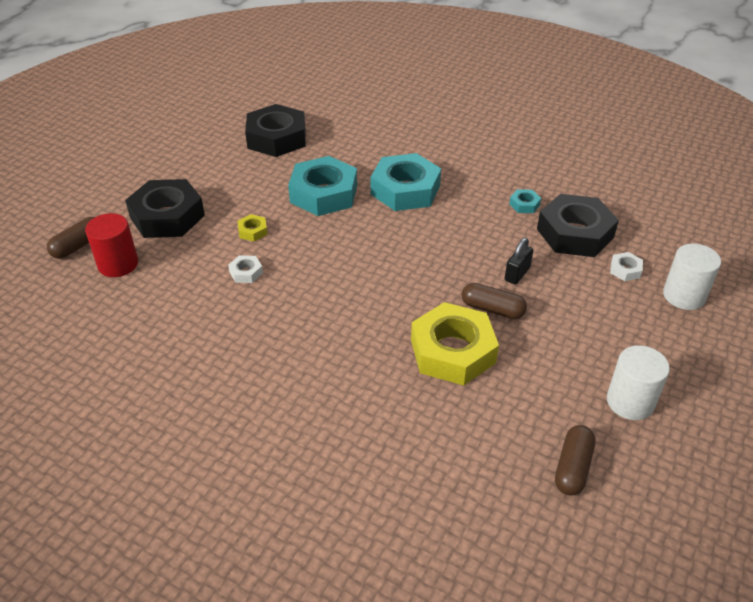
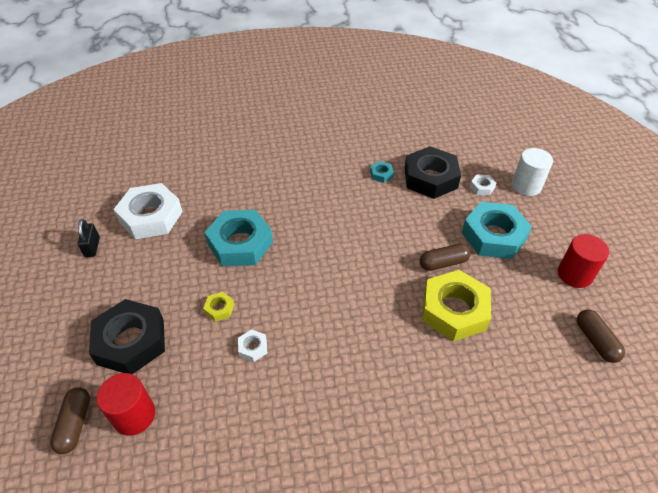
camera: 40 degrees left, 5 degrees up
(277, 138) = (151, 217): black nut -> white nut
(405, 190) = (295, 206): turquoise nut -> turquoise nut (493, 236)
(517, 274) = (430, 228): black padlock -> black padlock (92, 247)
(630, 401) = (574, 274): white cylinder -> red cylinder

